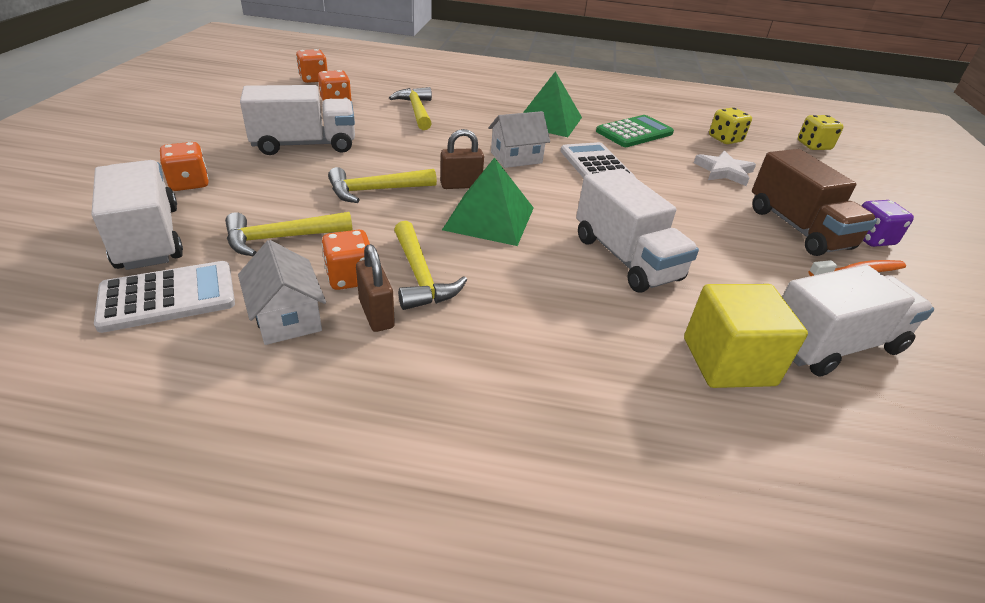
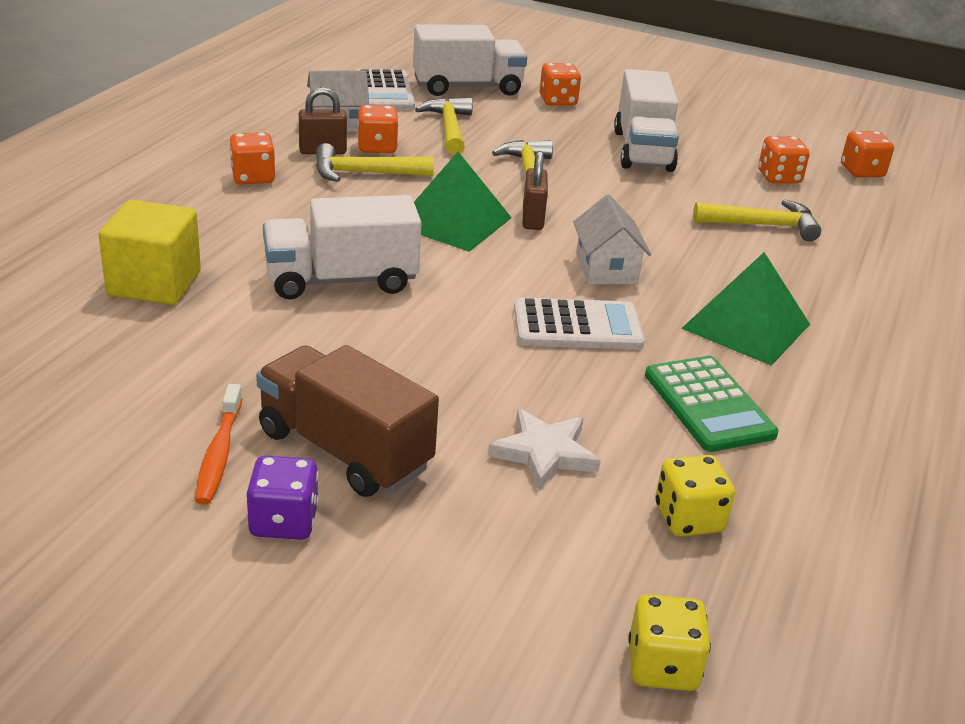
camera: 105 degrees right, 5 degrees down
(472, 352) = (253, 177): none -> orange dice
(798, 228) = (344, 450): brown truck -> brown truck turned 45 degrees clockwise
(832, 345) = (123, 356): white truck -> none

